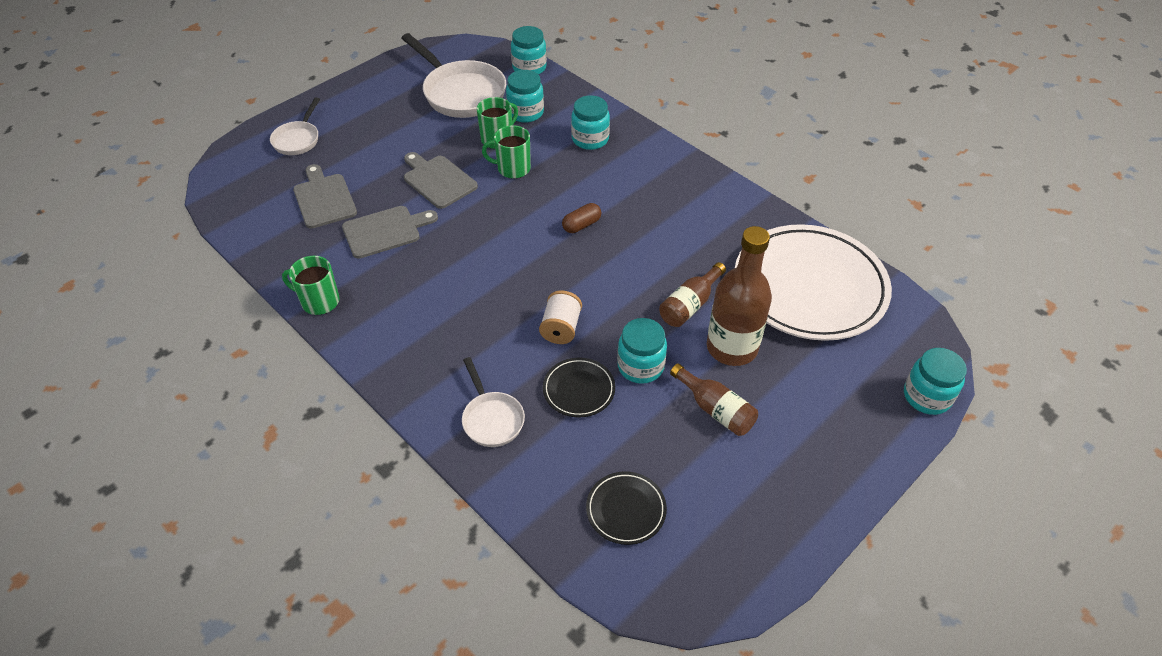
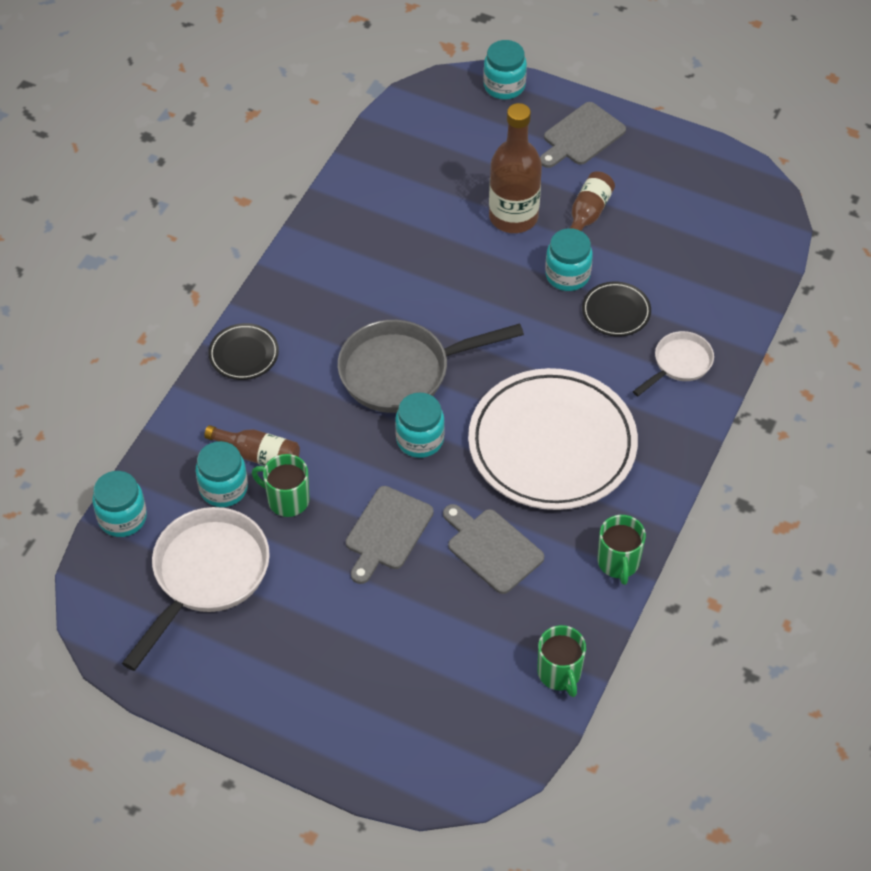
camera: 110 degrees left, 5 degrees up
(298, 139) = (373, 723): white pan -> none
(324, 199) = (468, 636): grey cutting board -> grey cutting board (581, 136)
(512, 168) = (336, 465): green mug -> green mug (559, 673)
(561, 328) = (552, 346): white spool -> none
(581, 225) = (403, 372): brown capsule -> grey pan
(590, 139) = (252, 406): turquoise jar -> turquoise jar (420, 440)
(626, 510) = (714, 249): black plate -> black plate (244, 354)
(690, 305) = (475, 257): brown bottle -> brown bottle (259, 455)
(809, 287) = (411, 175): white plate -> white plate (552, 444)

